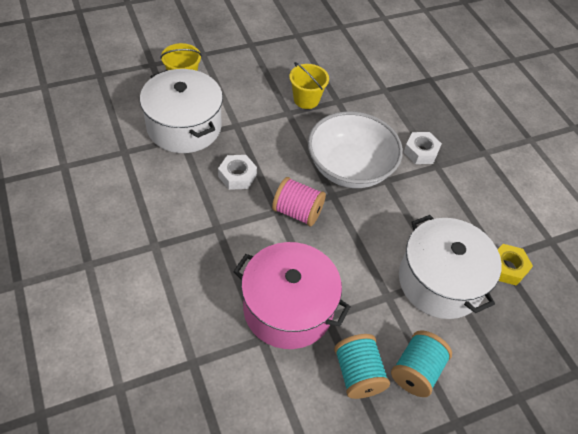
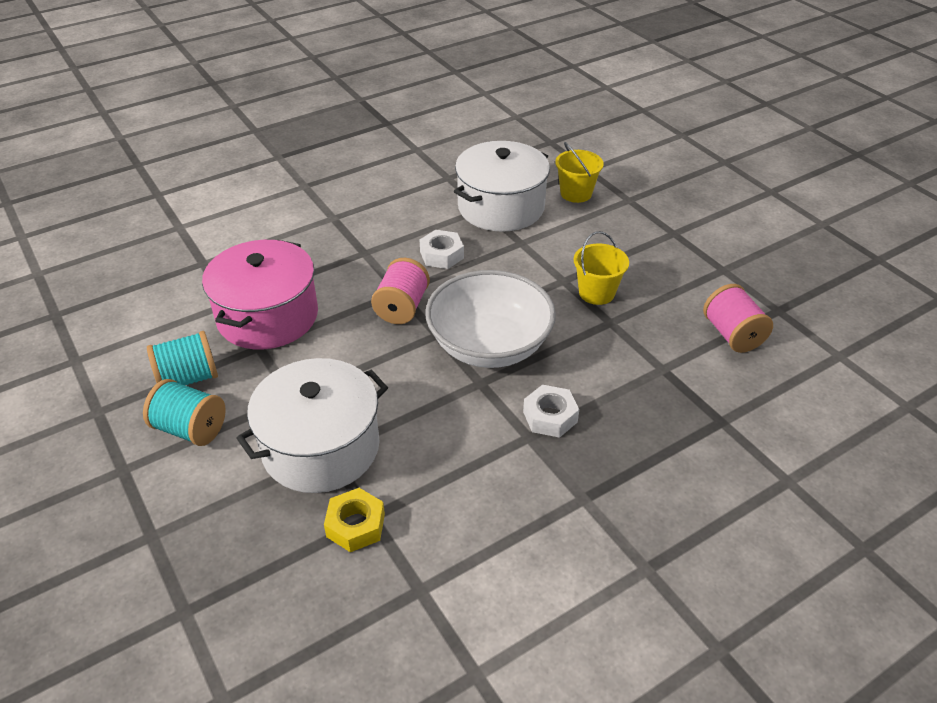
camera: 85 degrees right, 10 degrees down
(359, 51) = (732, 334): none -> pink spool

